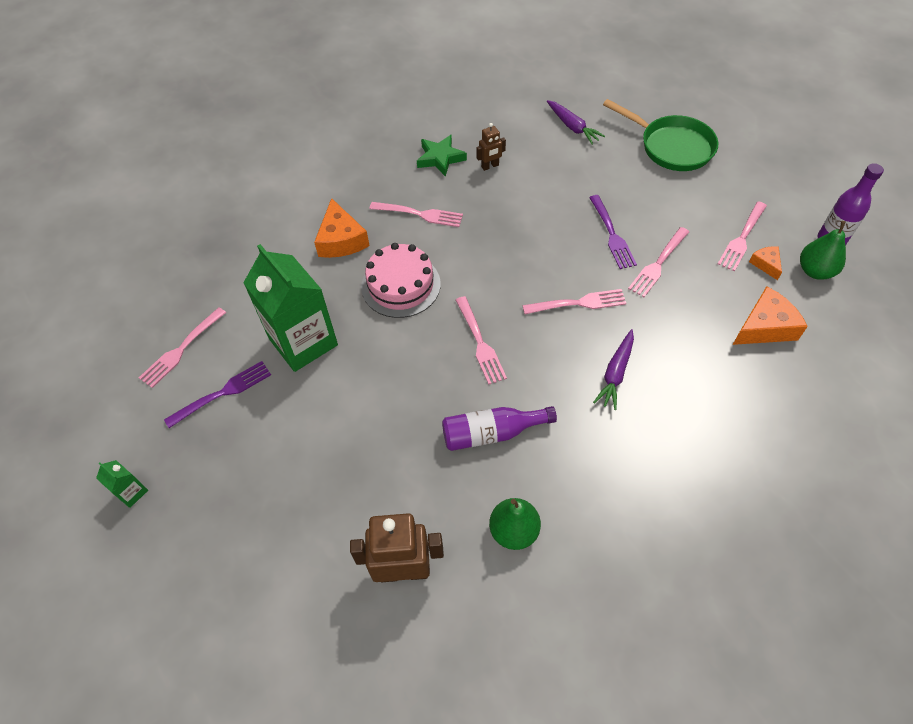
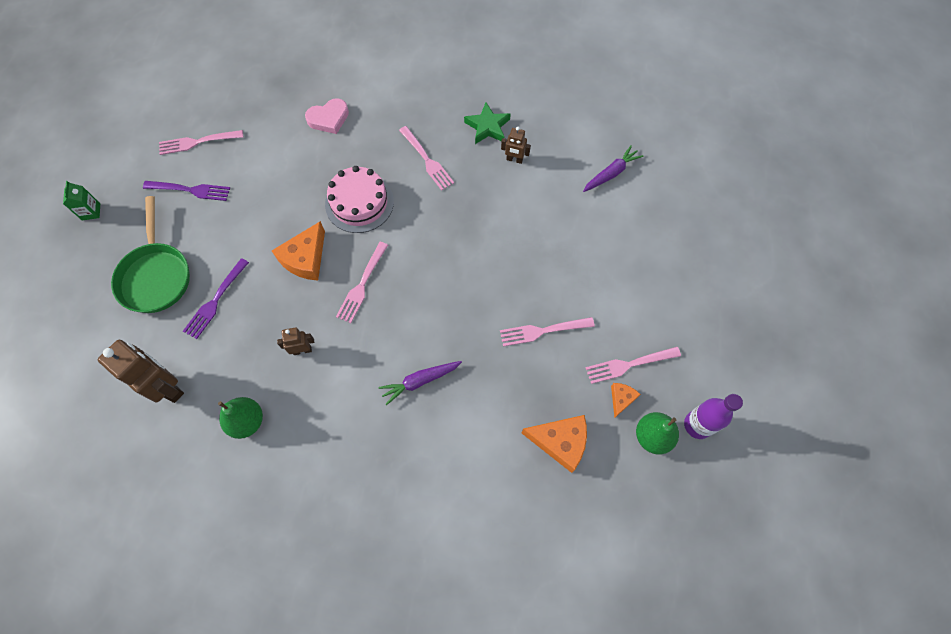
camera: 40 degrees right, 10 degrees up
(293, 243) = (329, 118): none -> pink heart
(303, 342) = (264, 194): green carton -> none
(341, 240) = (359, 139): orange cheese -> orange cheese (305, 259)
(491, 433) = (302, 350): purple bottle -> brown robot
(572, 127) = (611, 173): purple carrot -> purple carrot turned 135 degrees counterclockwise
(577, 303) = (454, 311): pink fork -> none
(611, 234) = (537, 281): purple fork -> purple fork (216, 300)
(672, 147) = (668, 249): green pan -> green pan (156, 276)

